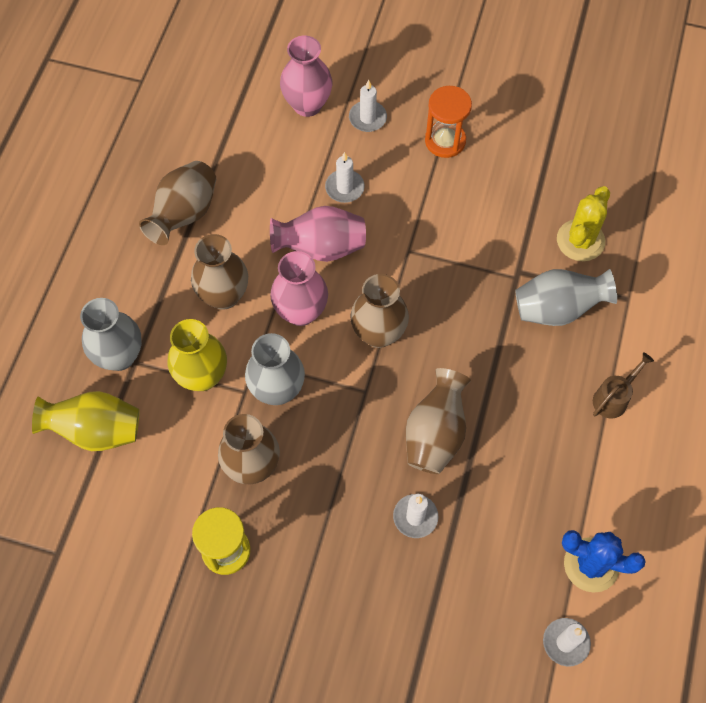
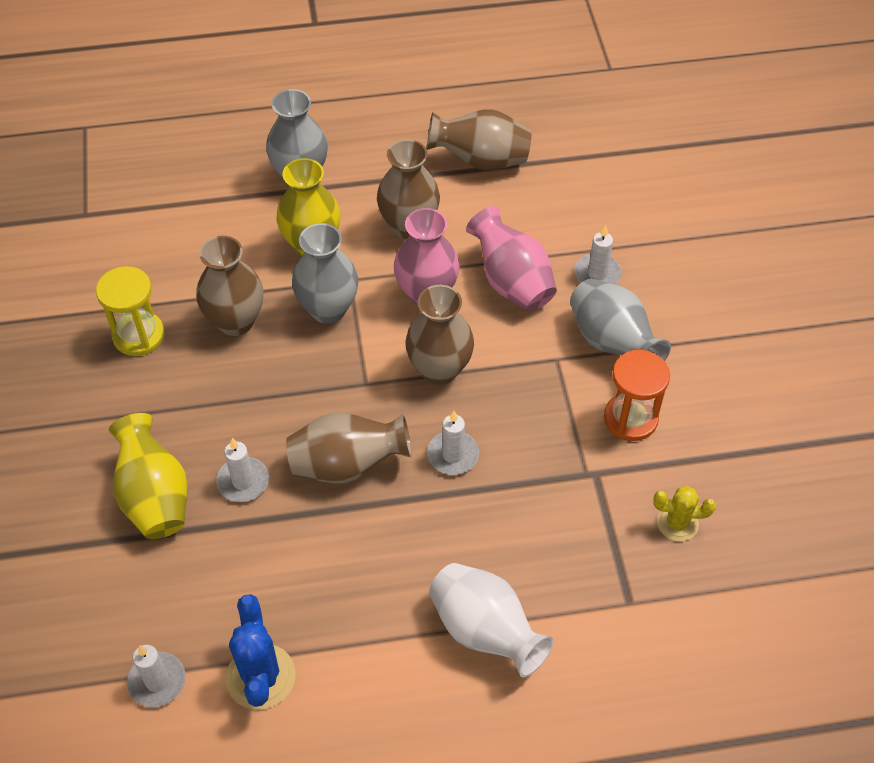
camera: 65 degrees right, 10 degrees down
(96, 431) = (216, 191): yellow vase -> yellow vase (154, 497)
(307, 105) = (677, 204): pink vase -> none
(367, 118) = (698, 260): white candle -> white candle (453, 455)
(445, 141) = (720, 340): orange hourglass -> orange hourglass (630, 418)
(557, 309) = (569, 530): grey vase -> grey vase (612, 342)
(580, 240) = (677, 523): yellow cactus -> yellow cactus, size x0.65
(614, 398) = (485, 631): brown watering can -> white vase

